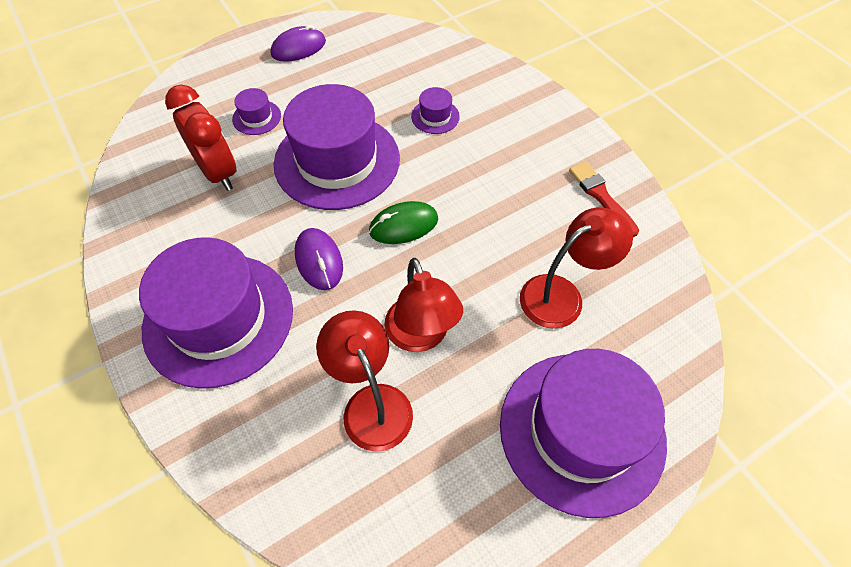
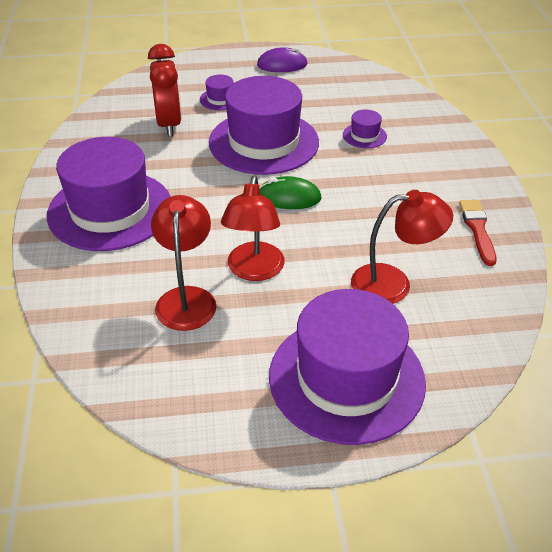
camera: 25 degrees right, 15 degrees down
(319, 261) = (207, 199): purple mouse -> none

